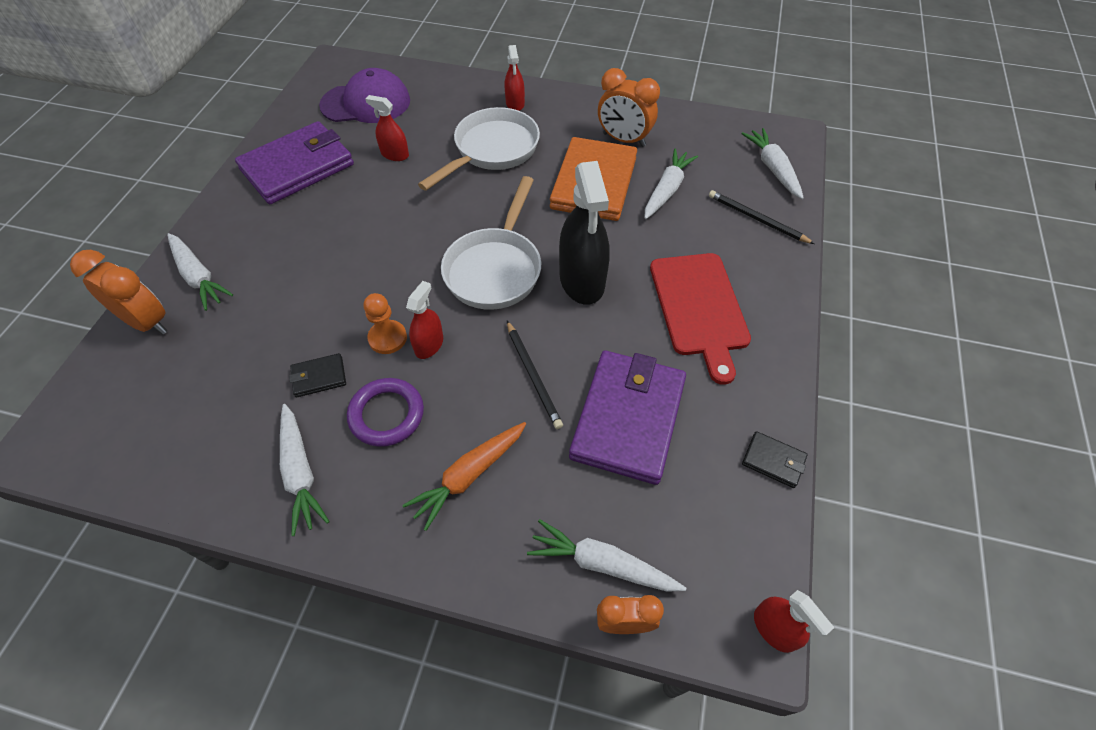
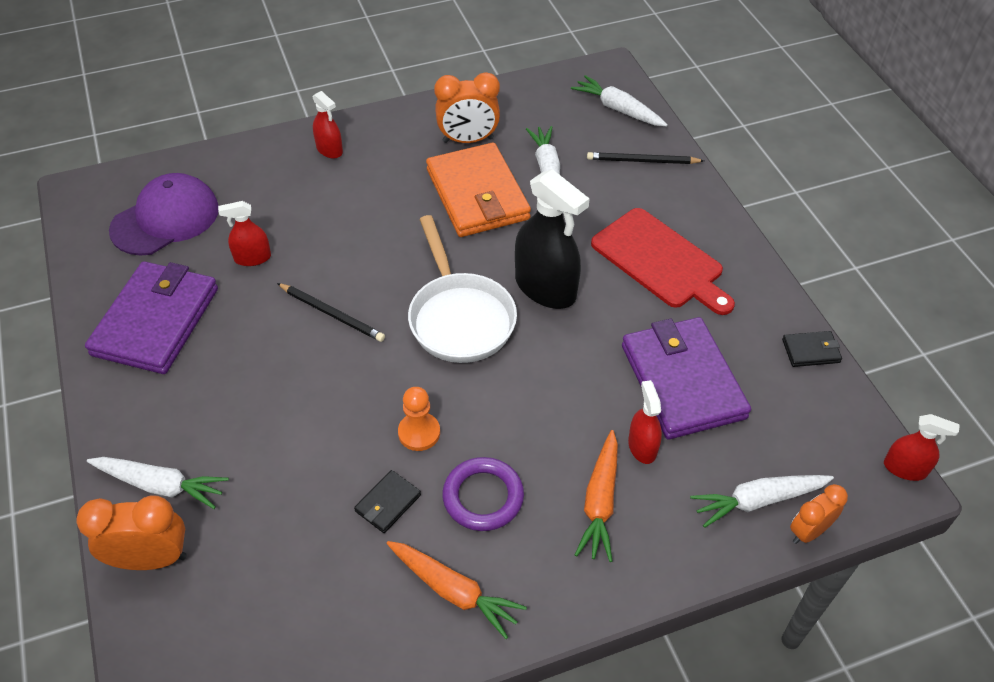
camera: 35 degrees left, 5 degrees down
(300, 472) = (453, 591): white carrot -> orange carrot
(429, 345) = (463, 417): red spray bottle -> red spray bottle (642, 447)
(492, 150) = (351, 207): white pan -> none
(533, 376) = (578, 391): black pencil -> black pencil (332, 314)

